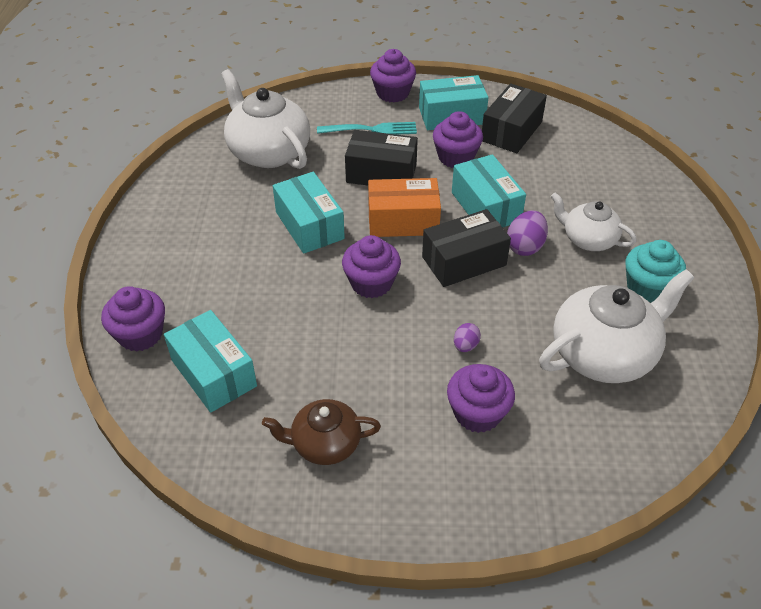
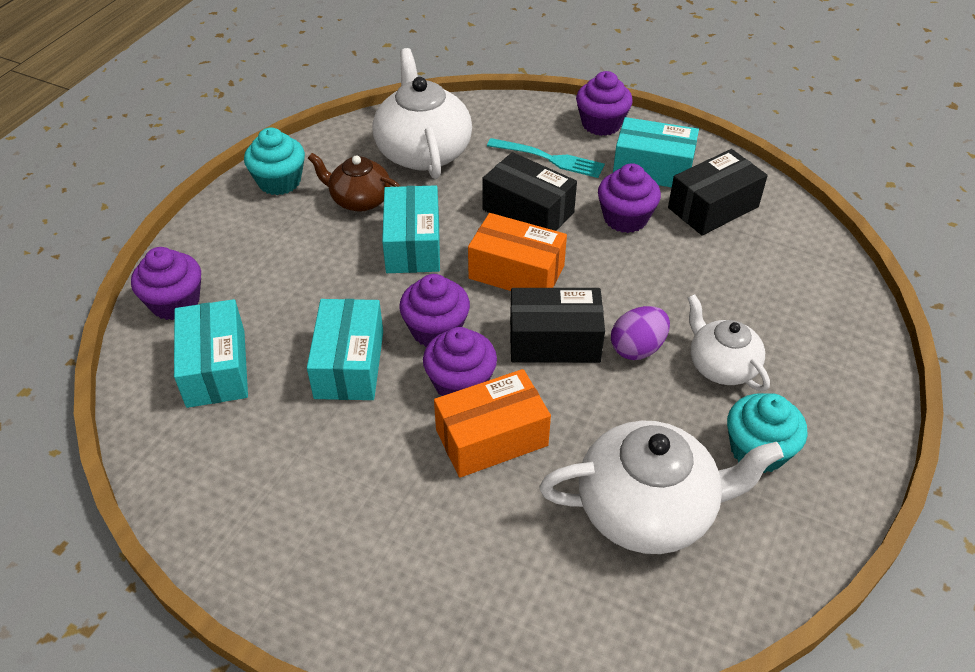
camera: 25 degrees right, 0 degrees up
(163, 210) = (279, 181): none -> turquoise cupcake
(324, 443) = (273, 485): brown teapot -> brown teapot (359, 200)
(465, 346) = (491, 437): purple egg -> orange box
(477, 413) = (454, 518): purple cupcake -> purple cupcake (460, 383)
(485, 207) = (622, 286): turquoise box -> turquoise box (349, 364)

